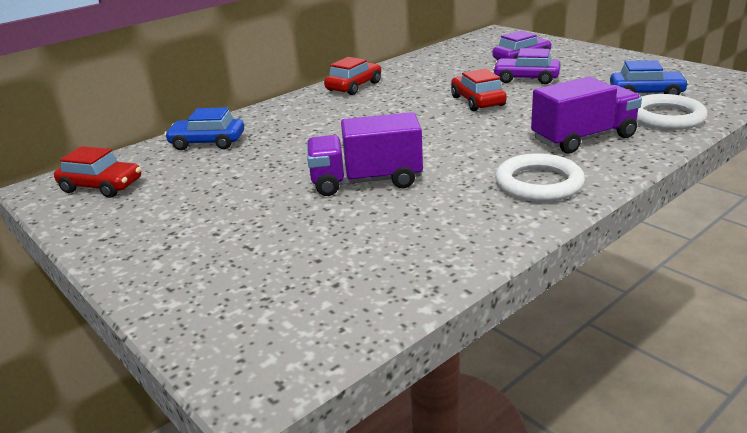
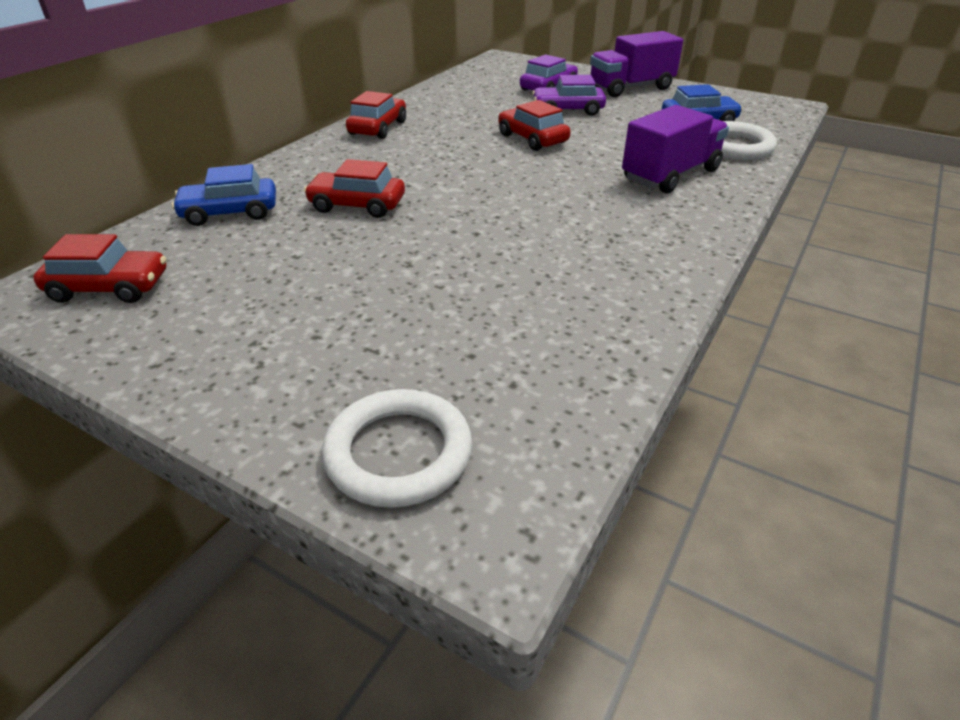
camera: 20 degrees left, 10 degrees up
(301, 144) = (357, 205): none -> red car
(366, 181) = (467, 246): purple truck -> purple truck (631, 88)
(538, 183) = (659, 231): white ring -> white ring (398, 453)

